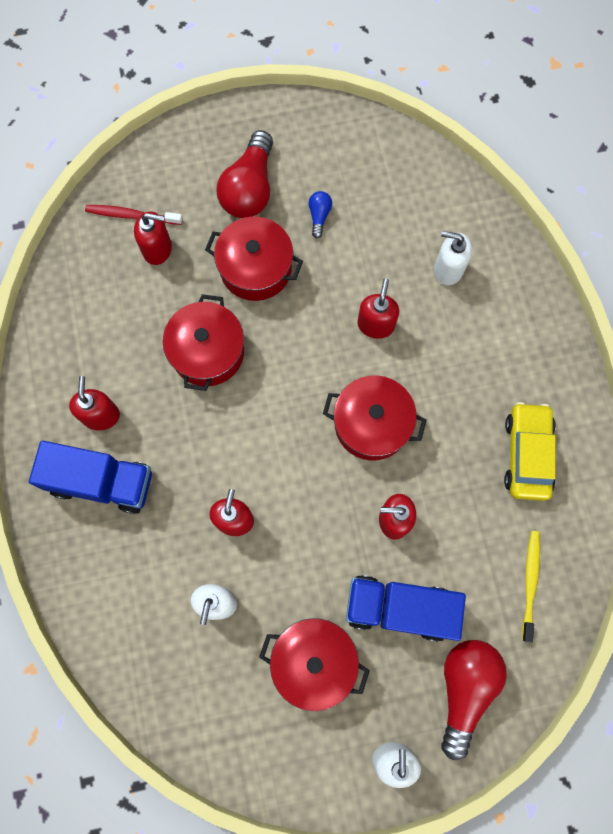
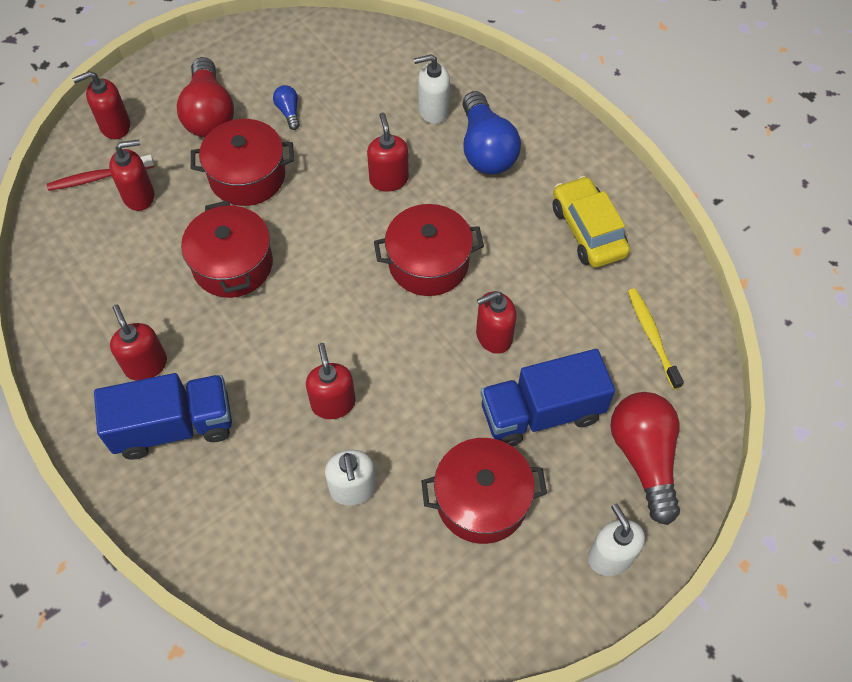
camera: 25 degrees left, 15 degrees down
(164, 167) = (115, 126): none -> red soap dispenser
(476, 331) = (486, 149): none -> blue light bulb

